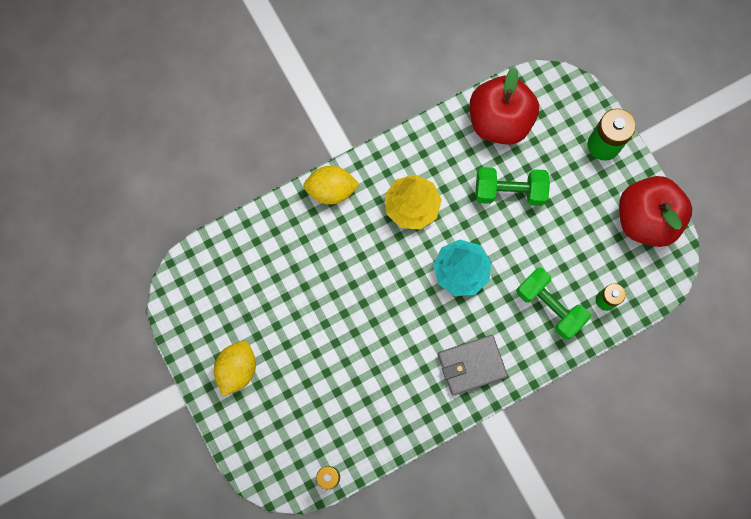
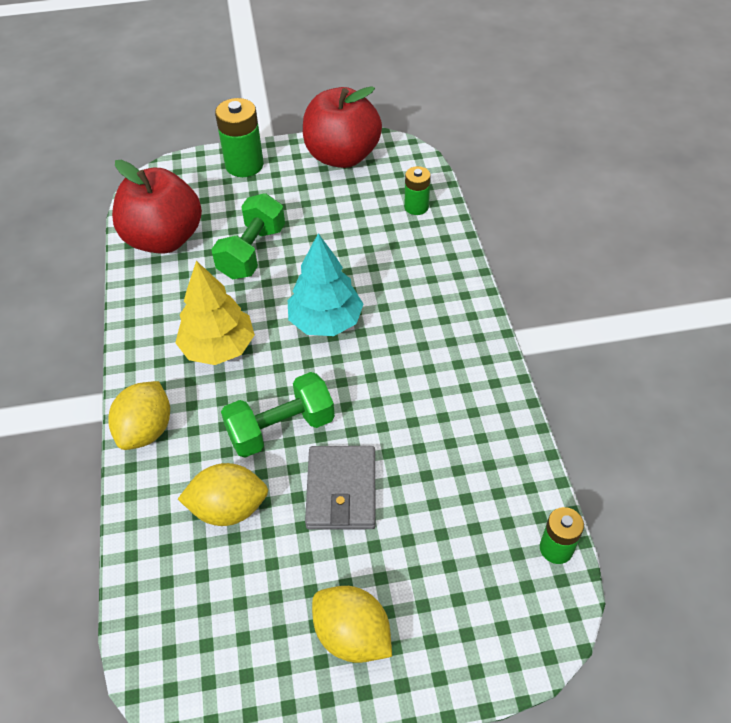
camera: 70 degrees left, 25 degrees down
(293, 266) = (228, 508): none -> yellow lemon
(471, 365) = (448, 342): grey wallet -> grey wallet (341, 490)
(549, 306) = (404, 253): green dumbbell -> green dumbbell (281, 428)

